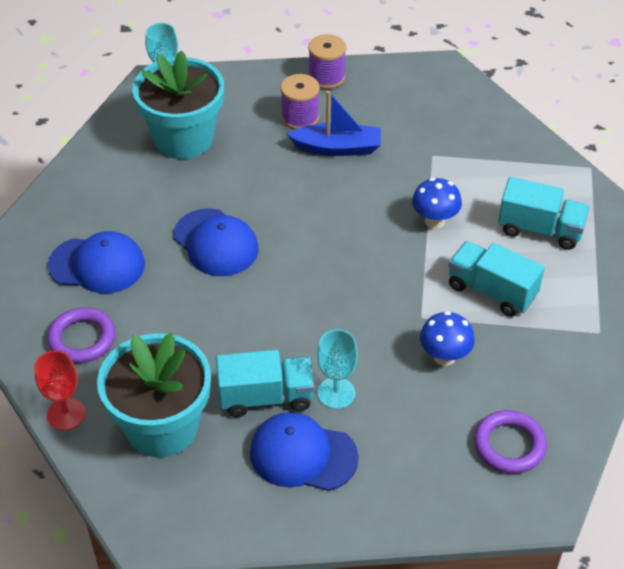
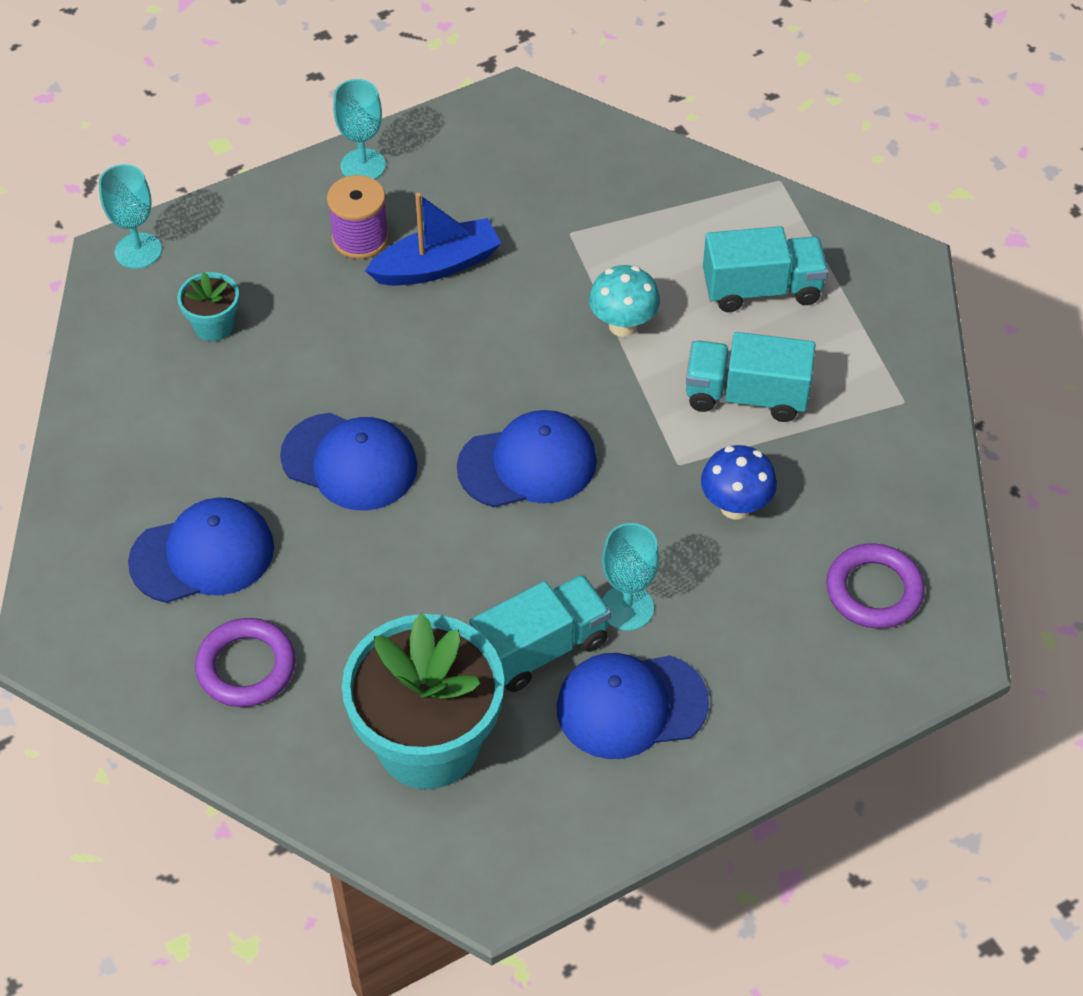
camera: 25 degrees left, 5 degrees up
(66, 414) = (288, 778): red goblet -> none
(184, 138) = (214, 325): turquoise flower pot -> turquoise flower pot, size x0.45
(324, 283) = (528, 464): none -> blue cap
(326, 77) = (363, 165): purple spool -> turquoise goblet
(434, 221) = (623, 325): blue mushroom -> turquoise mushroom

